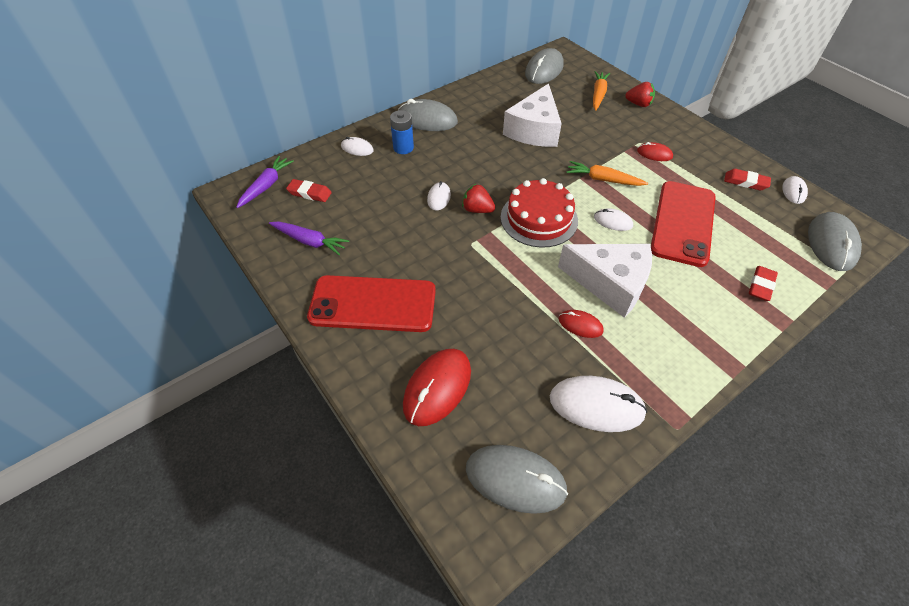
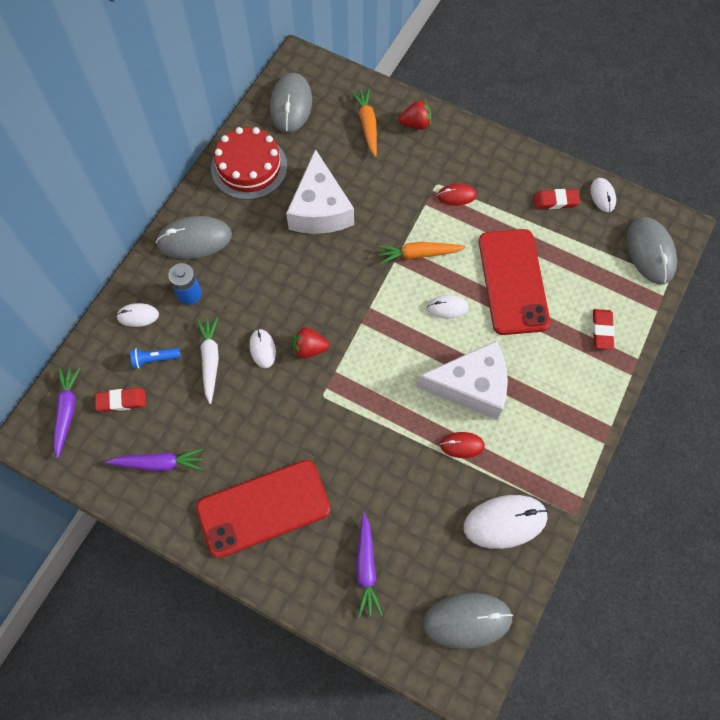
camera: 25 degrees left, 15 degrees up
(351, 177) = (155, 359): none -> blue flashlight
(393, 191) = (210, 360): none -> white carrot
(437, 388) = (366, 568): red mouse -> purple carrot
(539, 219) = (375, 334): red cake -> red cake (249, 167)

